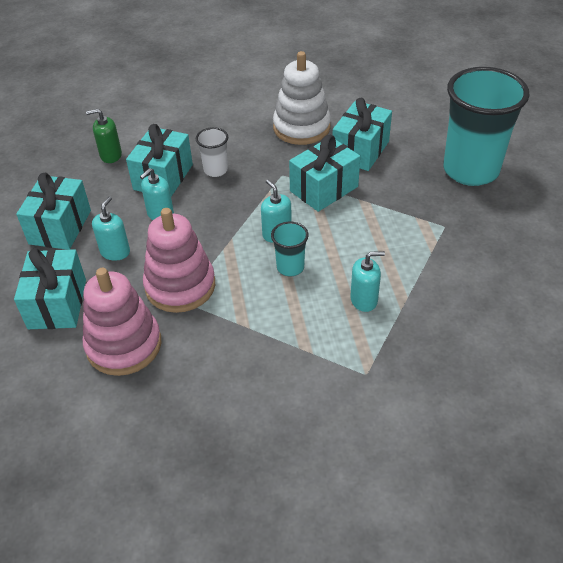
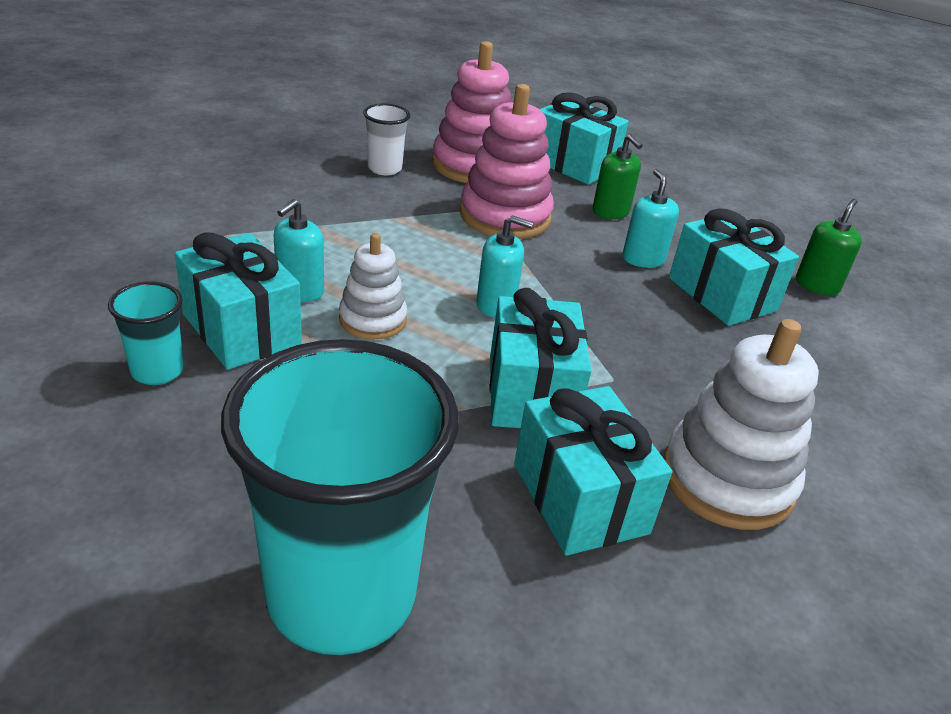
camera: 125 degrees right, 10 degrees down
(60, 227) = (694, 205): turquoise gift -> turquoise gift (241, 329)
(115, 252) = (610, 212): turquoise soap dispenser -> green soap dispenser
(215, 170) = (692, 335): white cup -> white cup (384, 168)
(290, 267) = (427, 280): turquoise cup -> turquoise cup (157, 371)
(347, 260) = (373, 320): none -> white stacking toy

